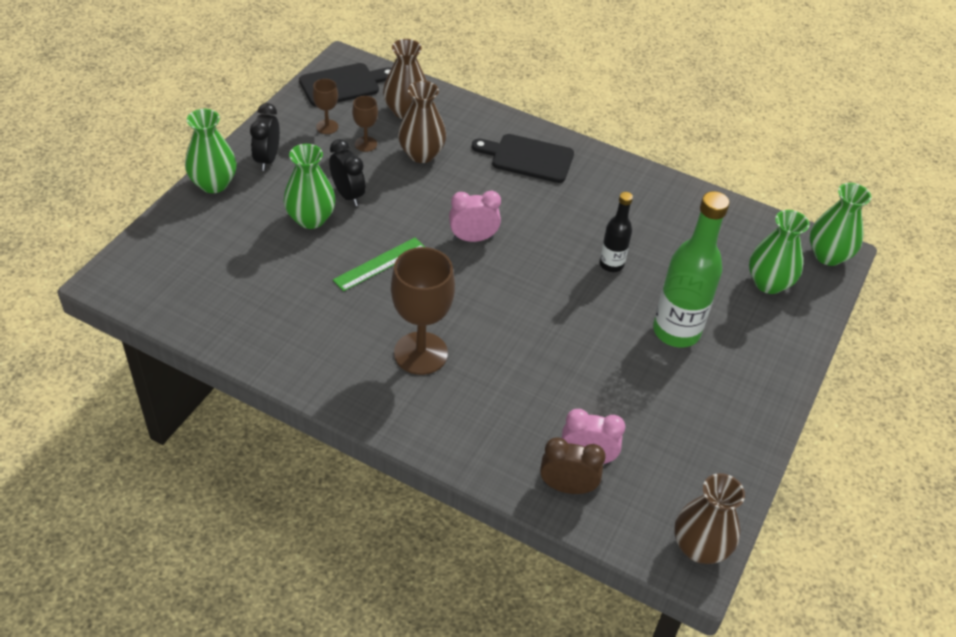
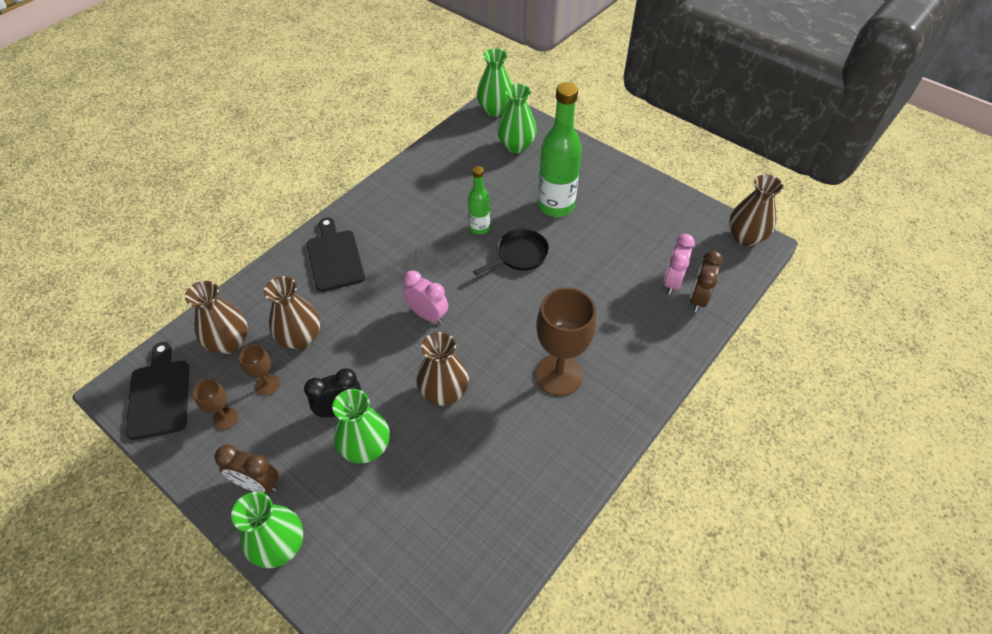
camera: 75 degrees left, 5 degrees up
(267, 159) = (257, 484): black clock -> brown clock
(380, 264) = (444, 393): green ruler -> brown vase
(473, 238) = (427, 315): pink clock -> pink clock turned 120 degrees clockwise
(528, 158) = (335, 257): black cutting board -> black cutting board turned 135 degrees clockwise
(582, 304) = (520, 255): none -> black pan
(611, 264) = (479, 228): black bottle -> green bottle

